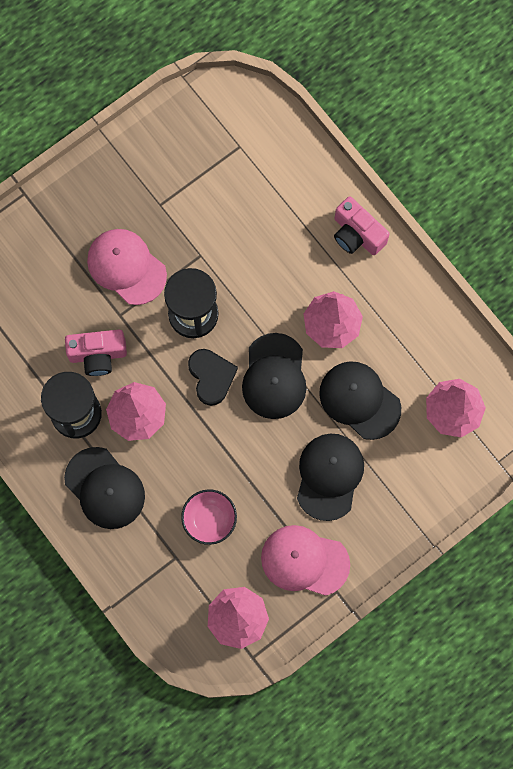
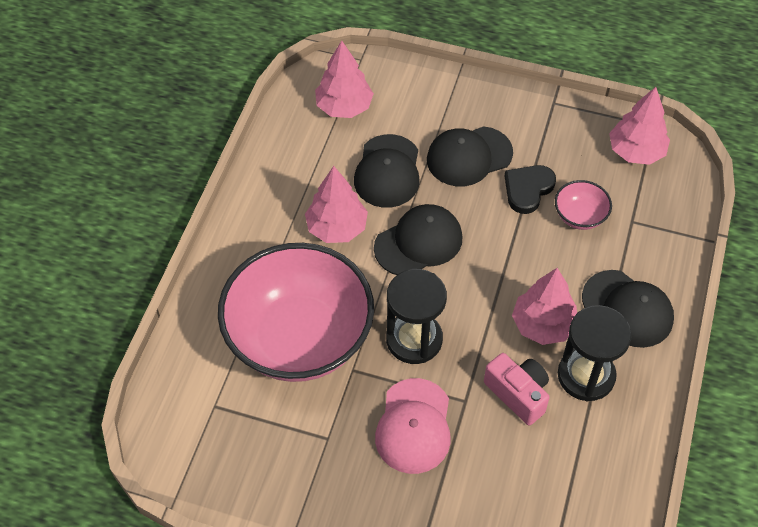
camera: 125 degrees left, 20 degrees down
(105, 488) = (627, 309): black cap -> black cap turned 120 degrees clockwise
(211, 376) = (459, 289): black heart -> black heart (528, 189)
(252, 235) = (299, 338): none -> pink bowl
(304, 560) = (550, 135): pink cap -> none
(357, 234) = (236, 257): pink camera -> none

